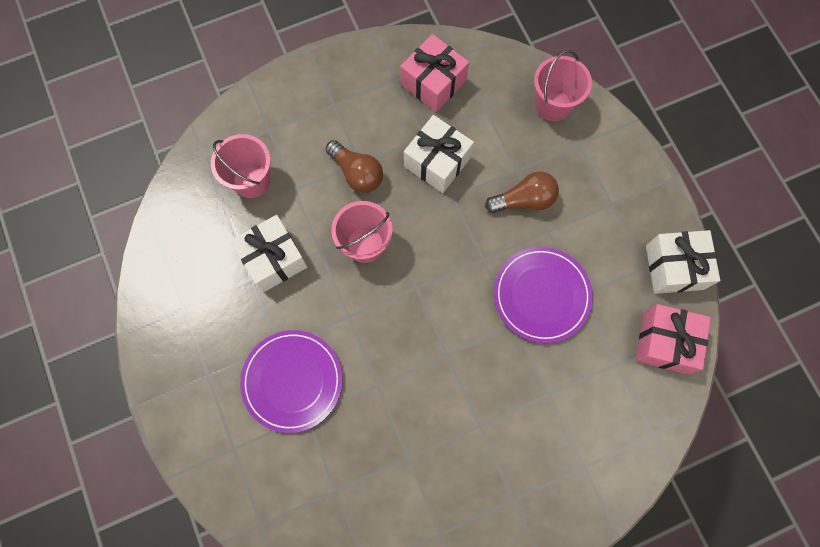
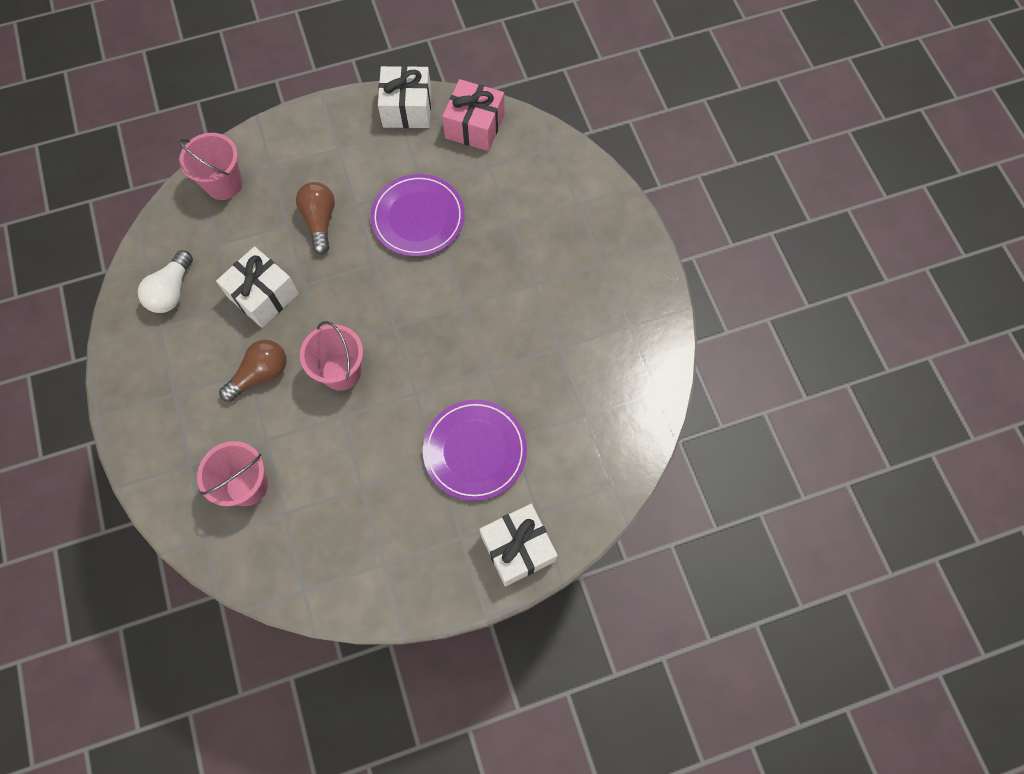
camera: 85 degrees left, 5 degrees down
(273, 259) = (342, 465): white gift -> white gift (517, 548)
(433, 82) = (172, 291): pink gift -> white light bulb

